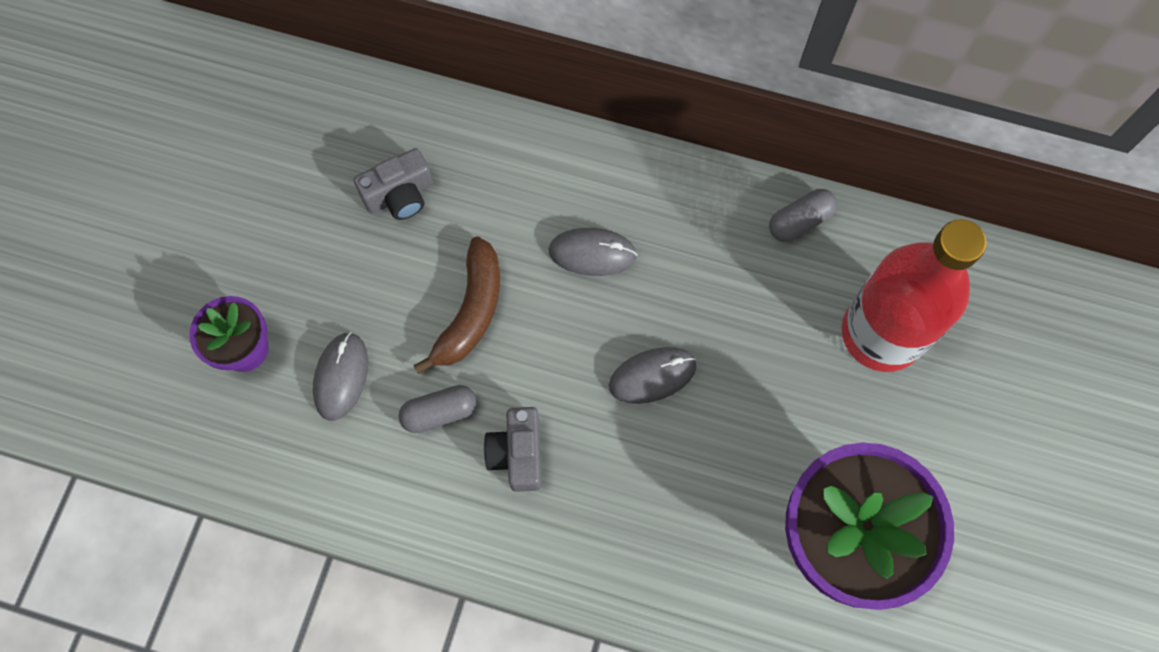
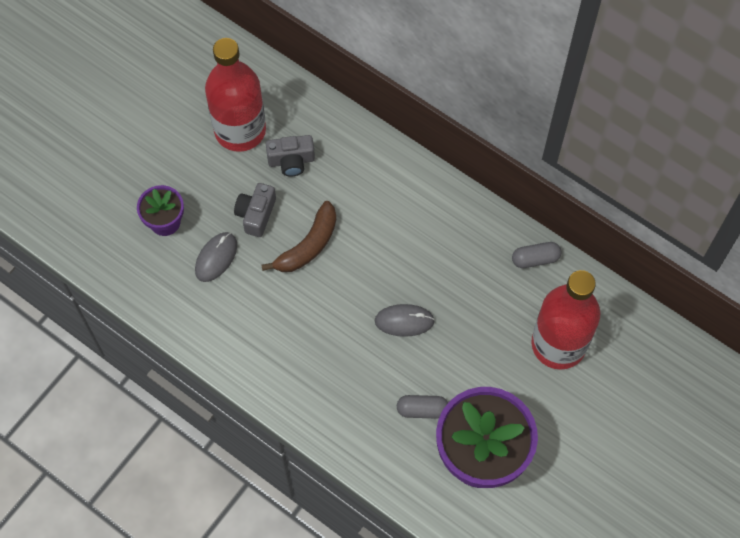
camera: 20 degrees right, 5 degrees down
(308, 175) = (240, 130): none -> red bottle
(439, 412) = (267, 298): grey capsule -> grey capsule (422, 410)
(518, 454) = (304, 338): grey camera -> grey camera (256, 214)
(592, 253) = (396, 235): grey mouse -> none

